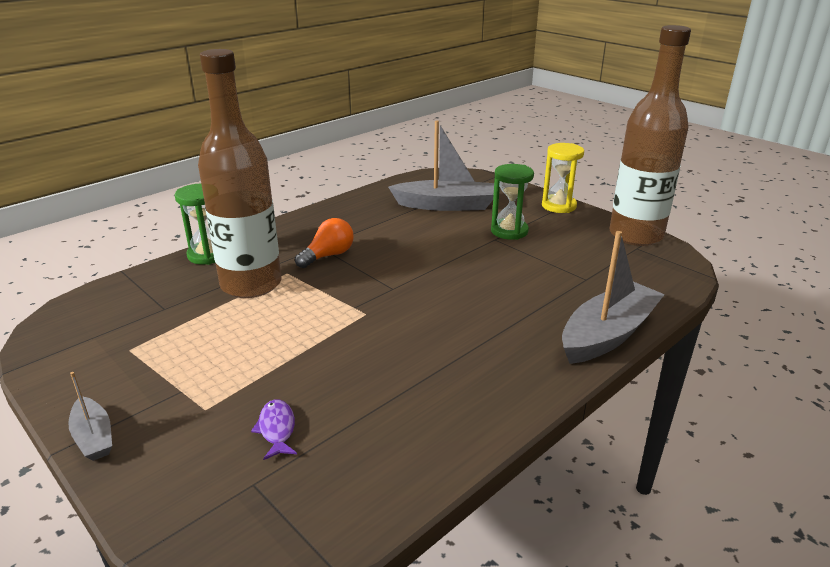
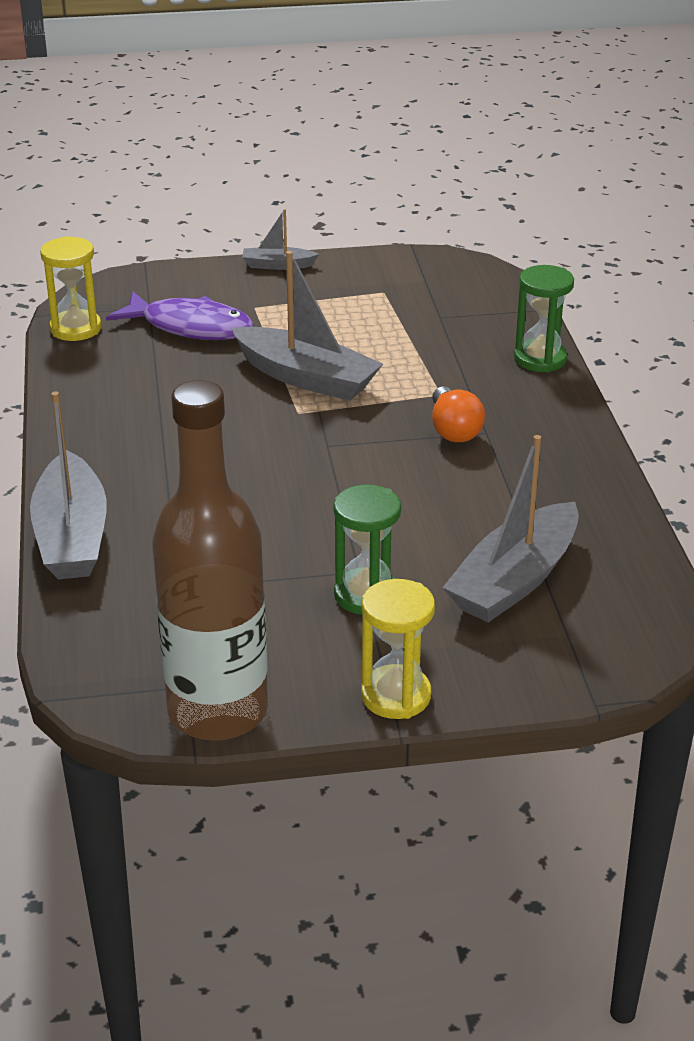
camera: 125 degrees right, 5 degrees up
(251, 284) = (437, 368): brown bottle -> none
(277, 429) = (190, 327): purple fish -> purple fish, size x2.09
(314, 329) = (306, 378): none -> grey boat
(345, 515) = (76, 329): none -> yellow hourglass

